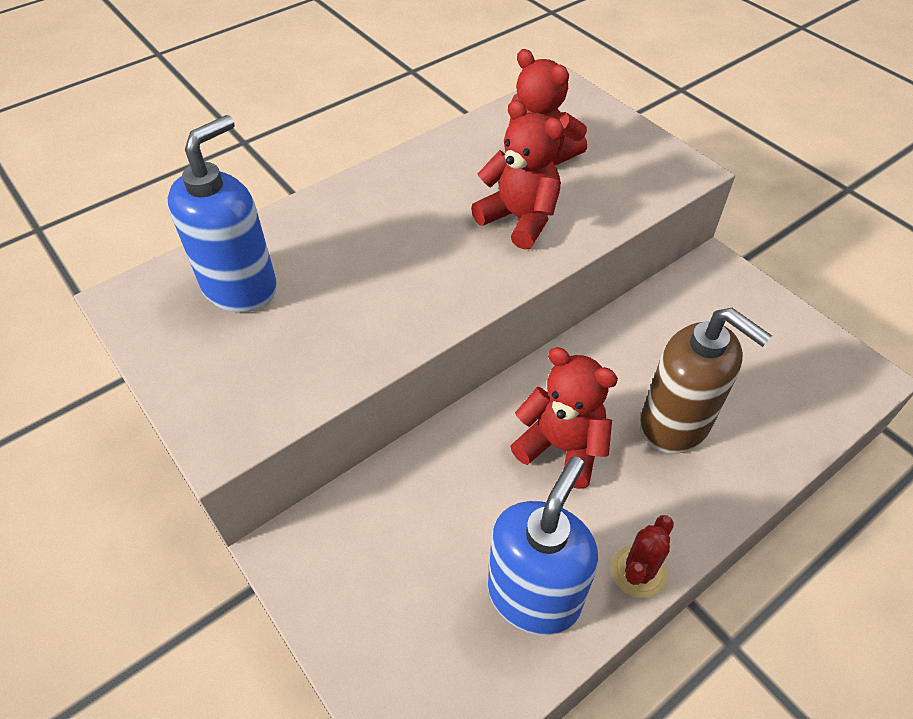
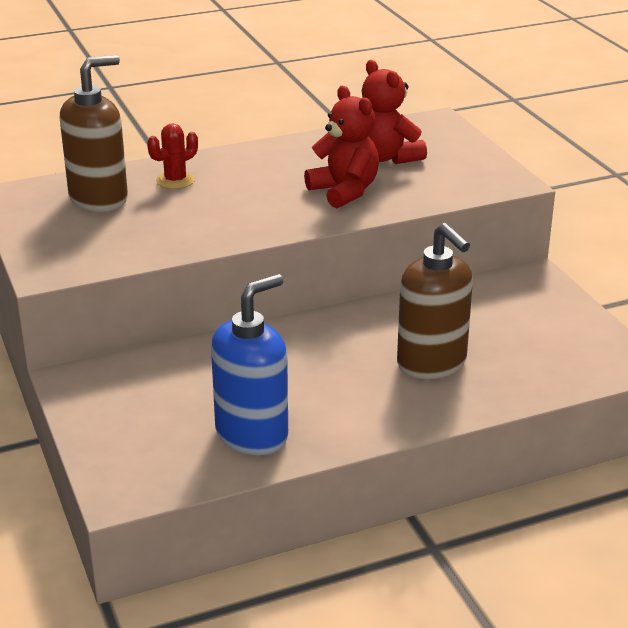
camera: 15 degrees right, 20 degrees down
(240, 287) = (99, 199): blue soap dispenser -> brown soap dispenser
(561, 447) = (324, 360): red teddy bear -> none
(638, 571) = (346, 437): red cactus -> red cactus (175, 180)

